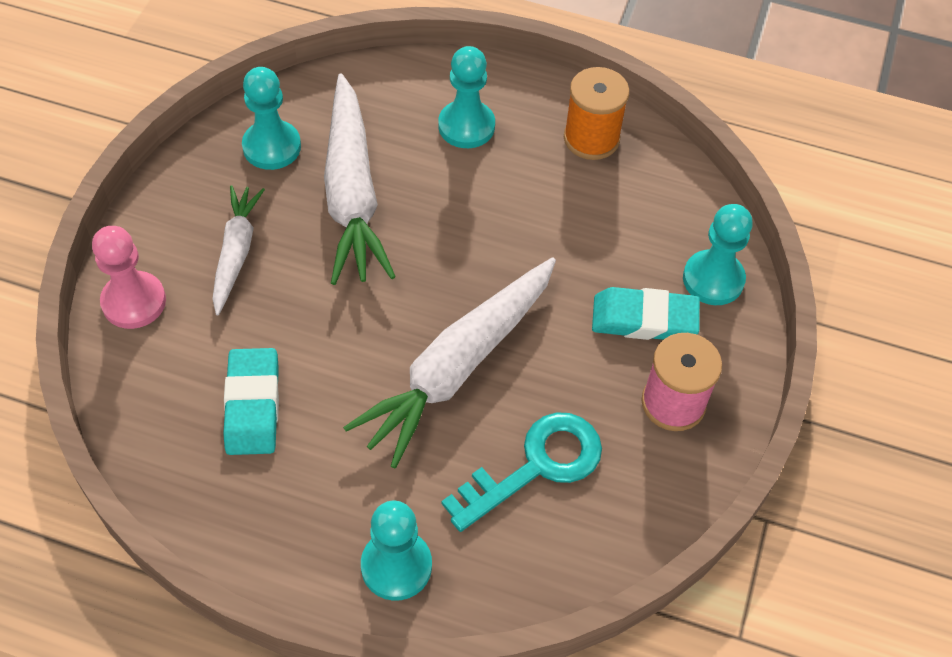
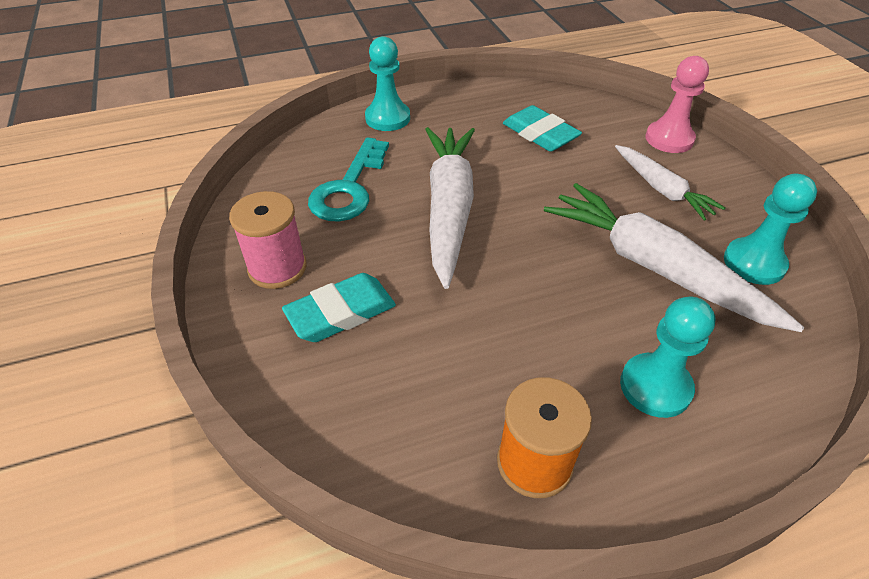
camera: 145 degrees right, 10 degrees down
(713, 279) = (300, 384): turquoise pawn -> none

